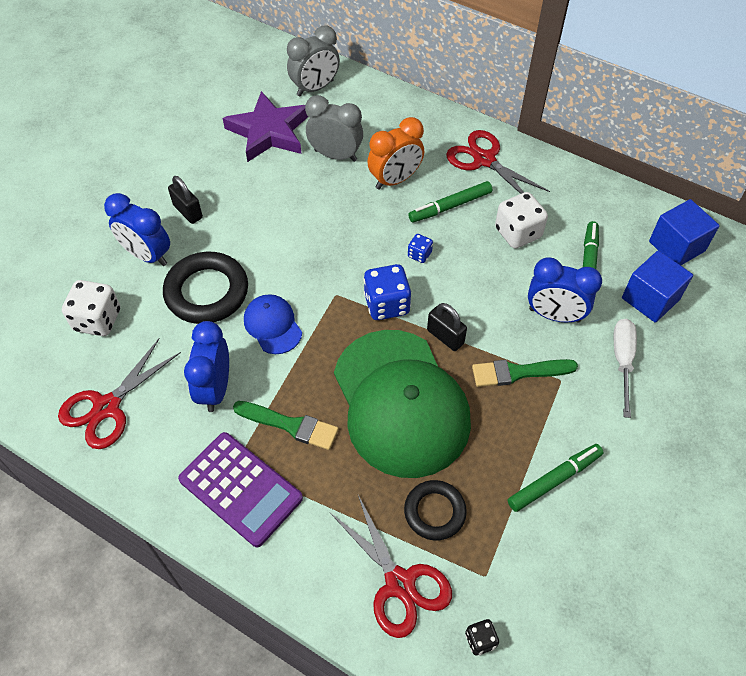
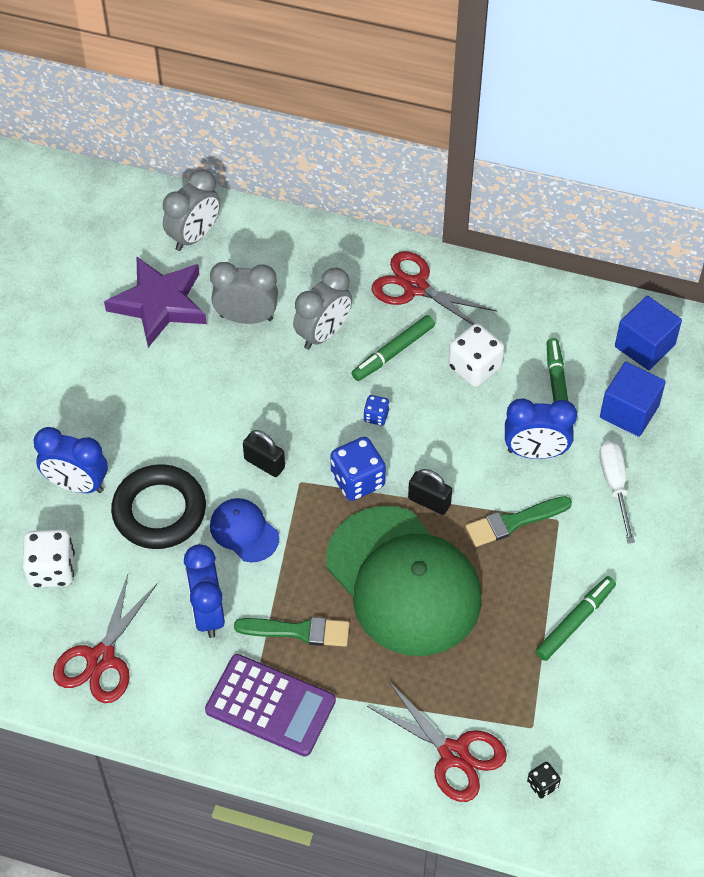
camera: 15 degrees left, 0 degrees up
(188, 212) = (102, 423): black padlock -> black padlock (264, 463)
(395, 180) = (323, 333): orange clock -> grey clock
(434, 512) = (468, 680): black ring -> none

